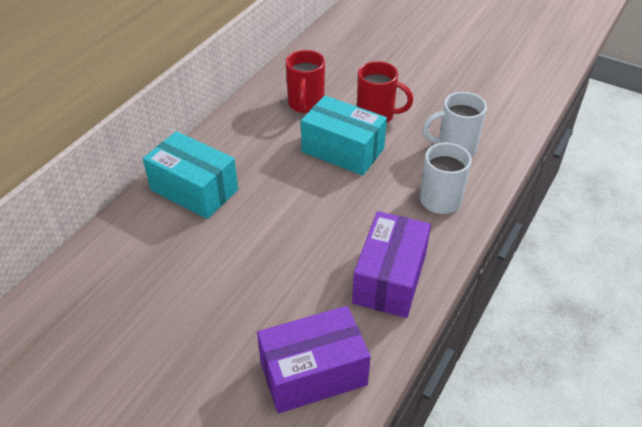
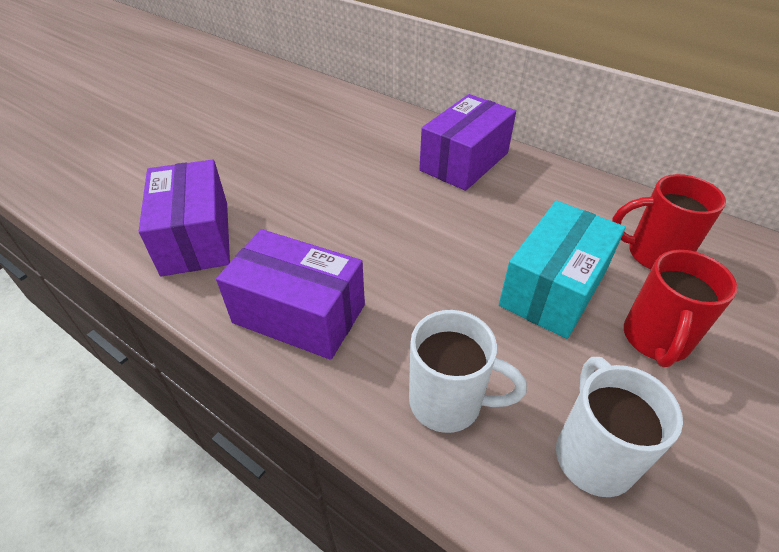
camera: 95 degrees right, 0 degrees up
(194, 190) = (464, 161): turquoise box -> purple box

